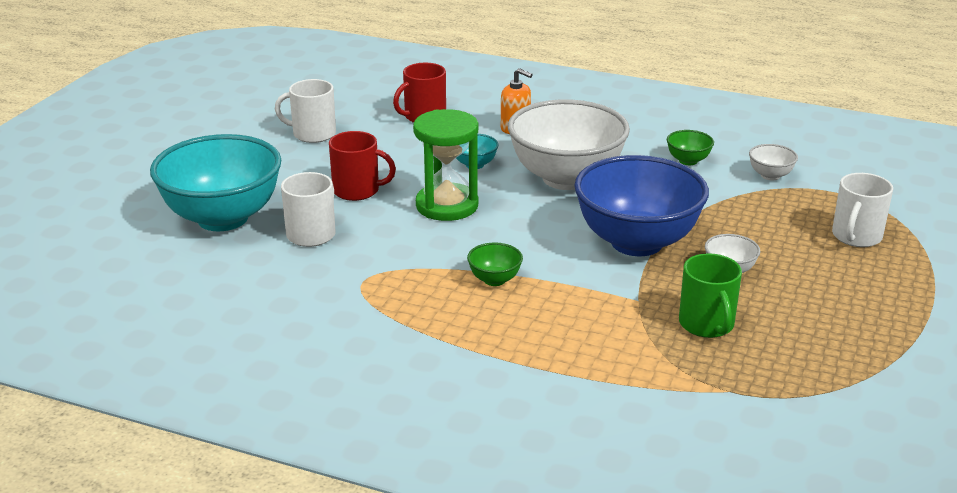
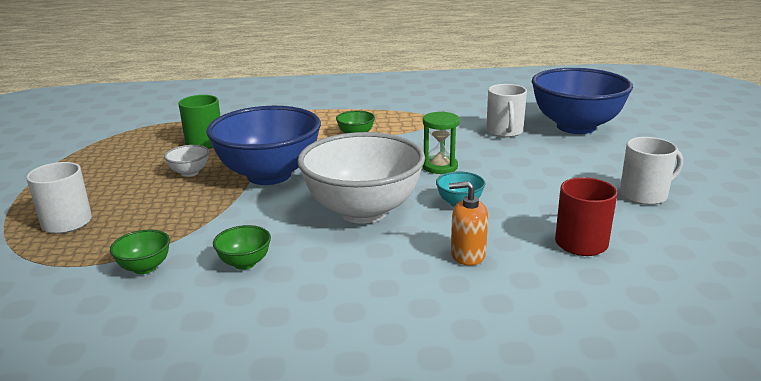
camera: 155 degrees right, 5 degrees down
(223, 218) = (576, 127): turquoise bowl -> blue bowl
(357, 190) = (522, 161): red mug -> none
(447, 205) = (440, 167): green hourglass -> green hourglass, size x0.65
(770, 175) = (145, 268): white bowl -> green bowl

